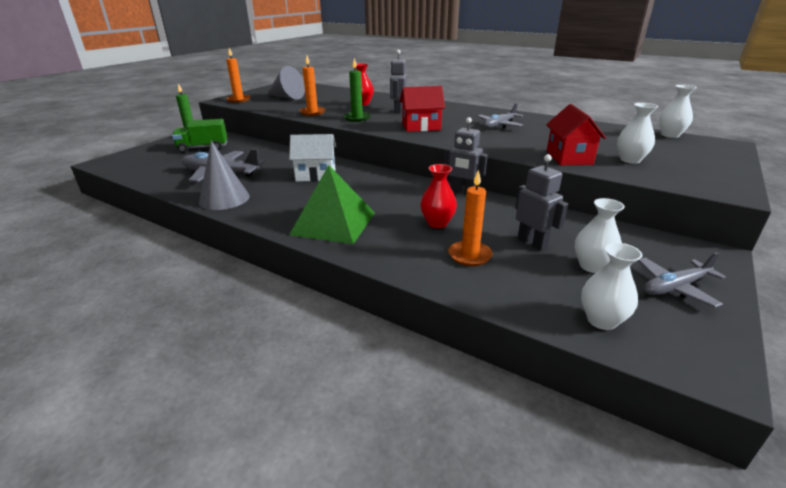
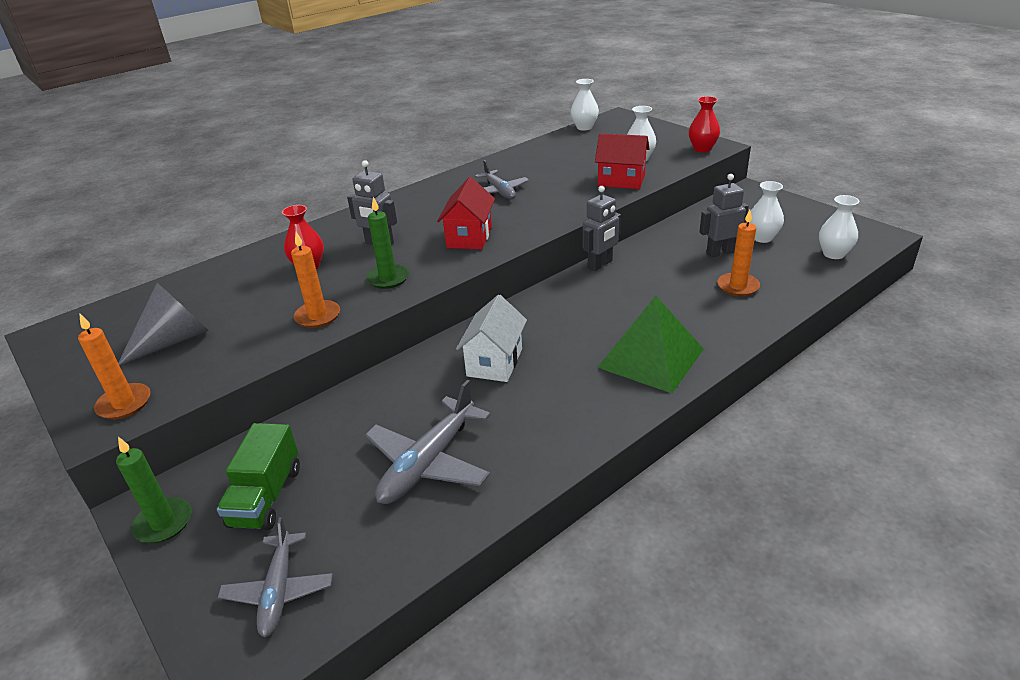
camera: 70 degrees left, 5 degrees up
(224, 199) = (540, 453): grey cone -> none
(437, 223) = (670, 292): red vase -> red vase (702, 149)
(675, 287) = (793, 217): grey plane -> grey plane (279, 591)

